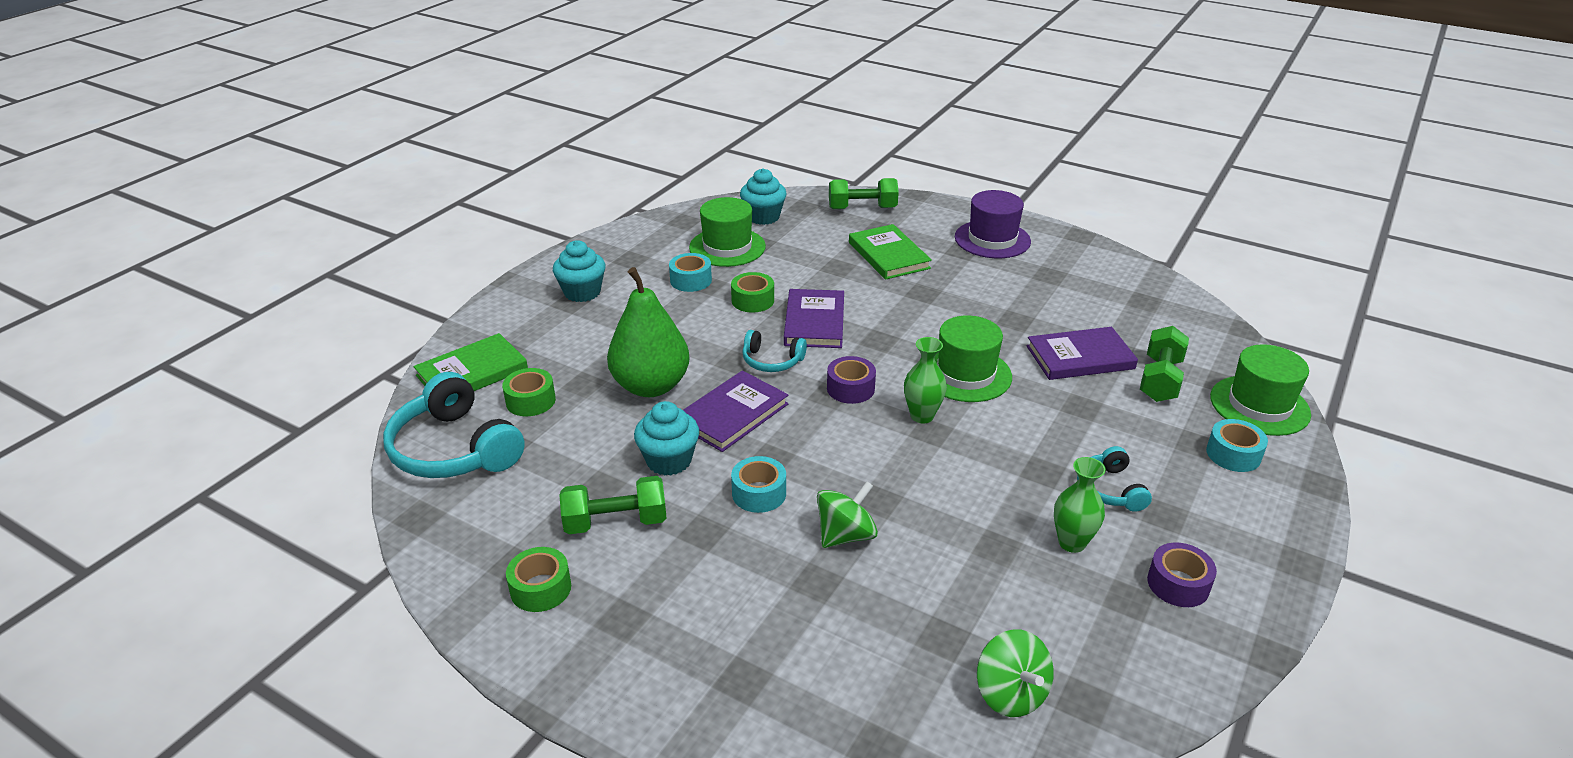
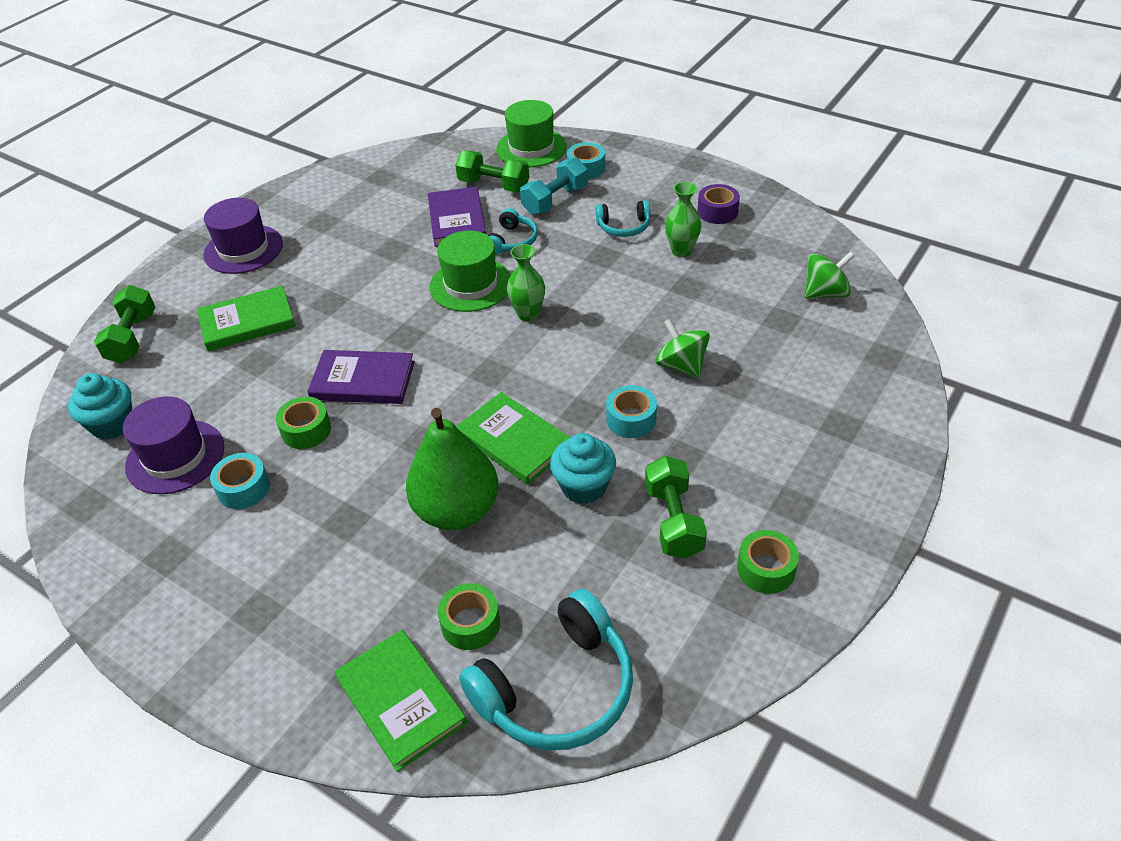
camera: 85 degrees left, 10 degrees up
(582, 292) = (236, 601): turquoise cupcake -> none
(727, 247) = (175, 457): green hat -> purple hat
(732, 414) = (514, 441): purple book -> green book
(772, 361) = (427, 413): turquoise headphones -> turquoise headphones (512, 241)
(850, 388) = (482, 357): purple tape -> none
(1147, 429) = (555, 200): none -> turquoise dumbbell

